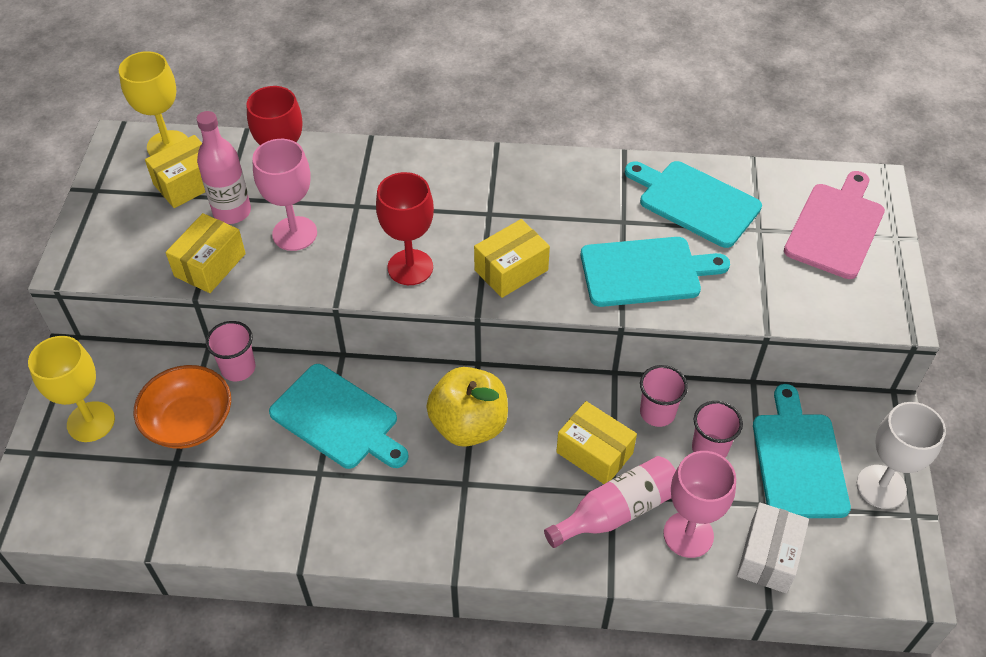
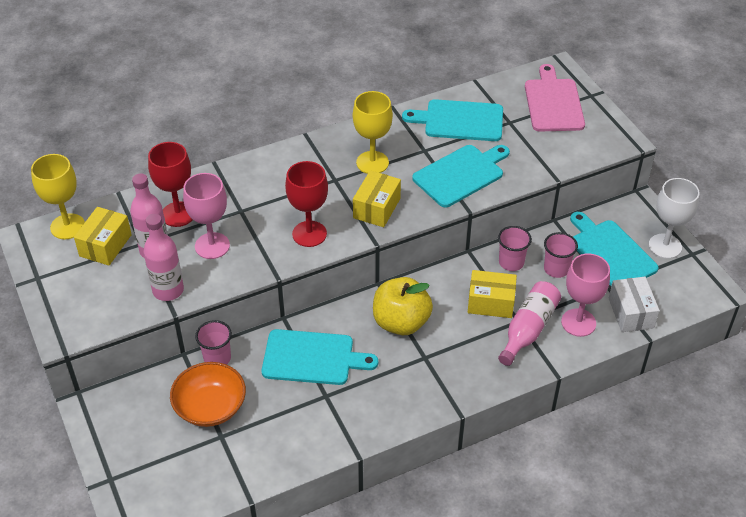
camera: 30 degrees left, 5 degrees down
(91, 422) = (137, 440): yellow goblet -> yellow goblet (372, 163)
(210, 265) = (168, 290): yellow box -> pink bottle

